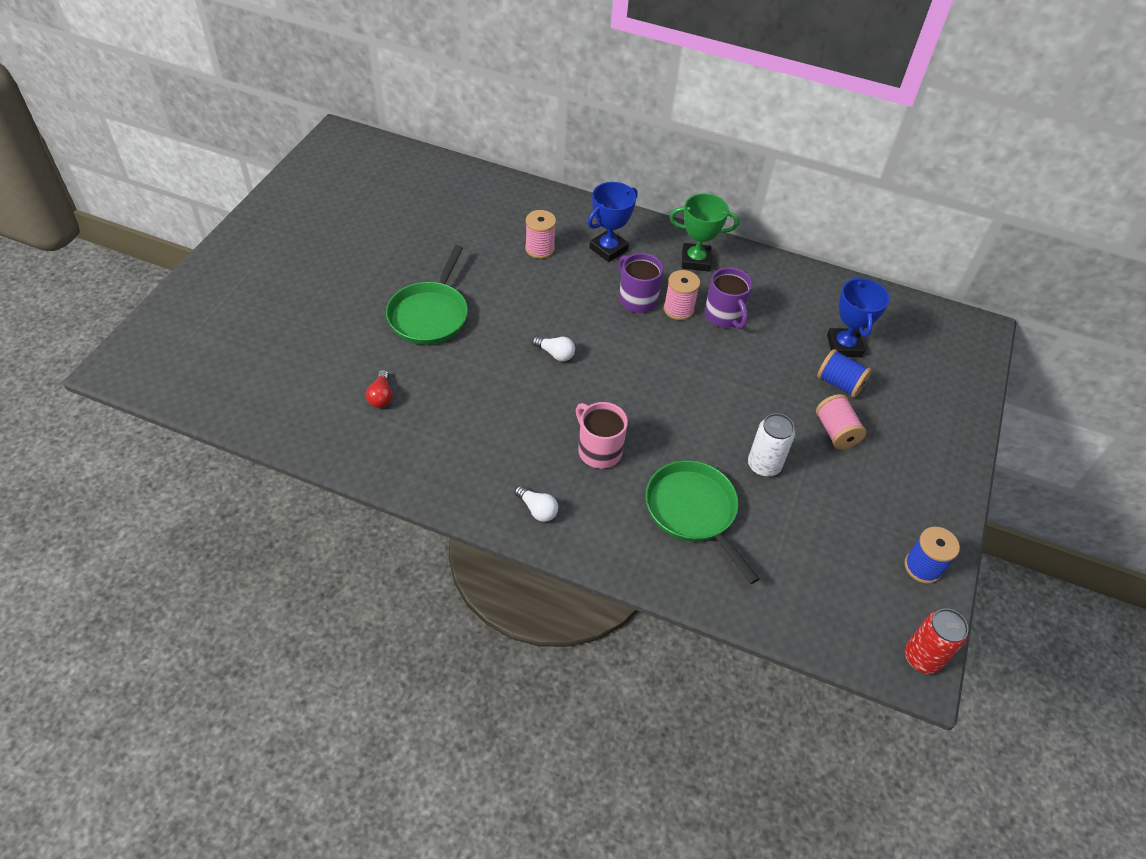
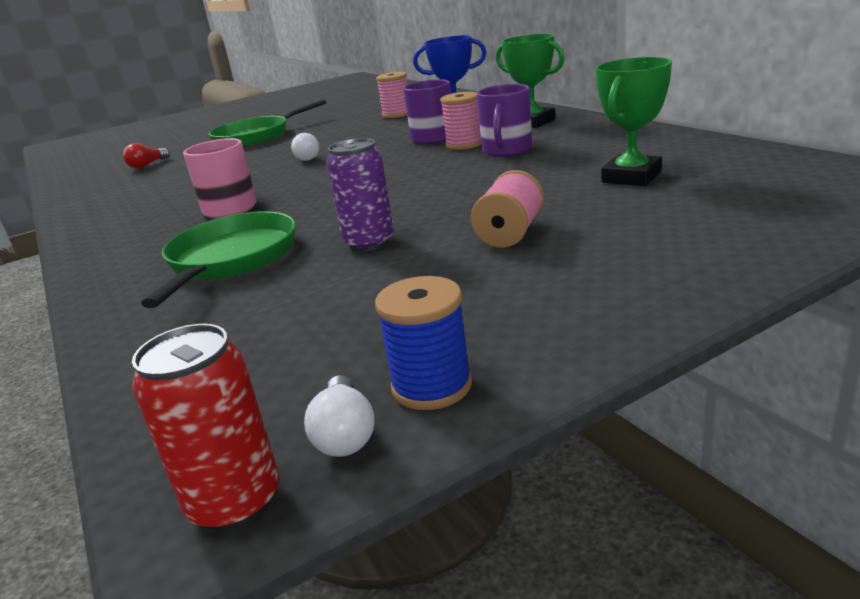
camera: 45 degrees right, 25 degrees down
(537, 509) = (112, 231): white light bulb -> white light bulb (345, 434)
(763, 465) = (369, 243): white can -> purple can
(839, 383) = (579, 201): blue spool -> none
(844, 346) = (631, 177): blue trophy -> green trophy

